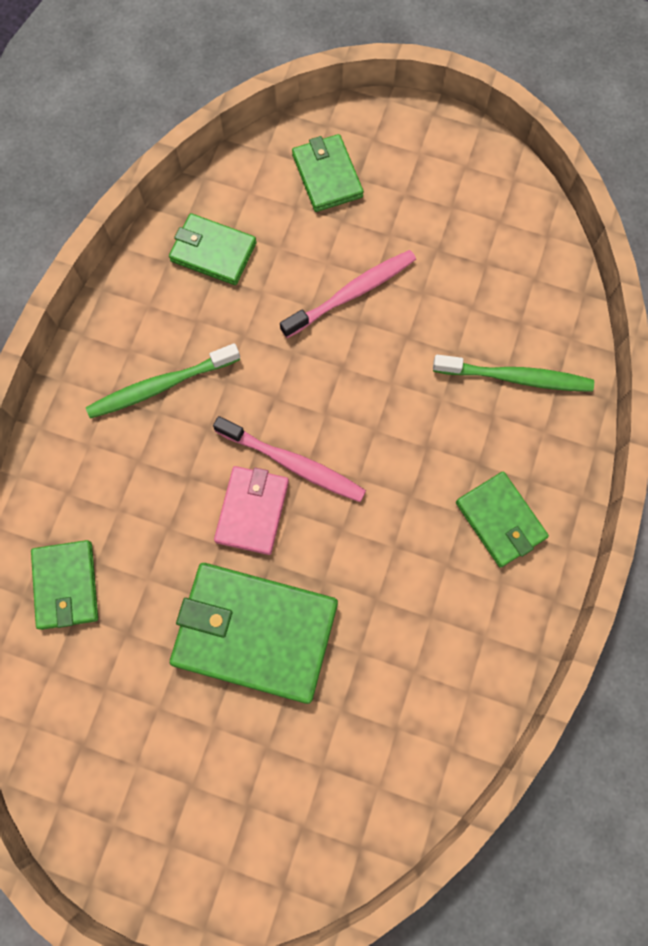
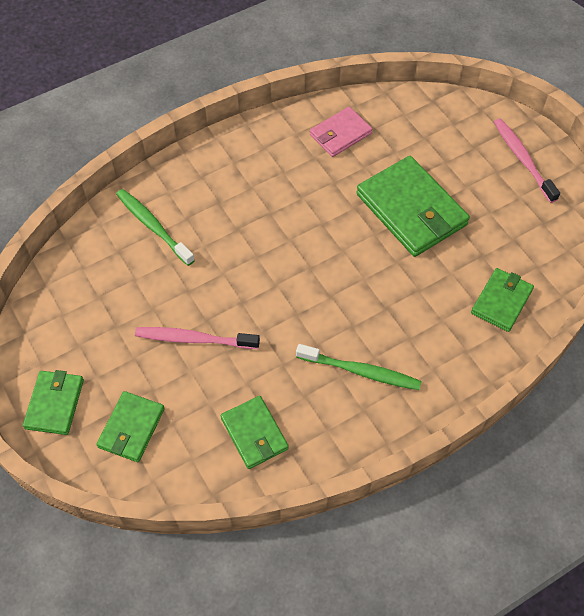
camera: 140 degrees left, 15 degrees down
(252, 511) = (363, 265): pink wallet -> pink wallet (340, 134)
(293, 463) = (319, 272): pink toothbrush -> pink toothbrush (523, 159)
(500, 520) = (236, 171): green wallet -> green wallet (54, 404)

